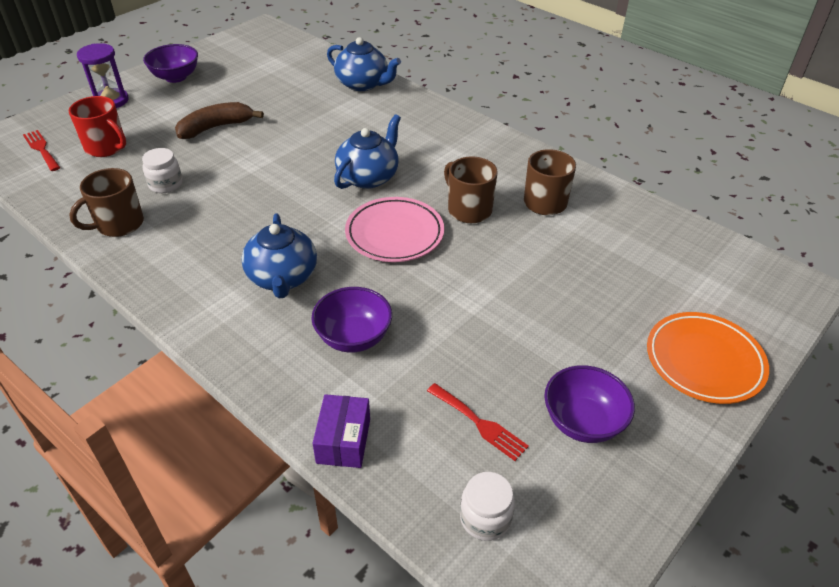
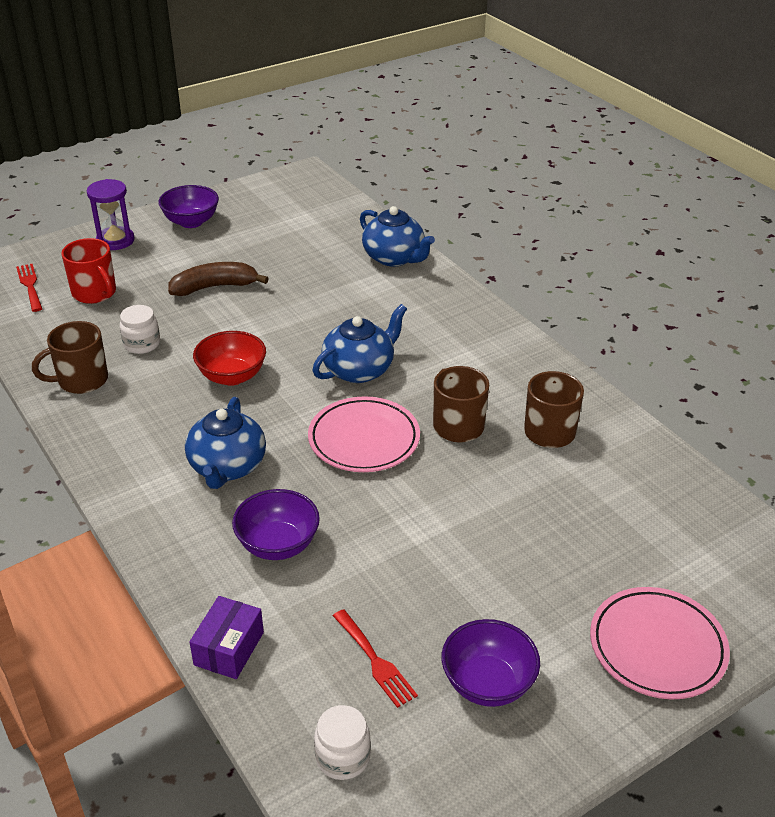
camera: 15 degrees right, 5 degrees down
(258, 199) = (232, 376): none -> red bowl
(704, 361) = (657, 647): orange plate -> pink plate

